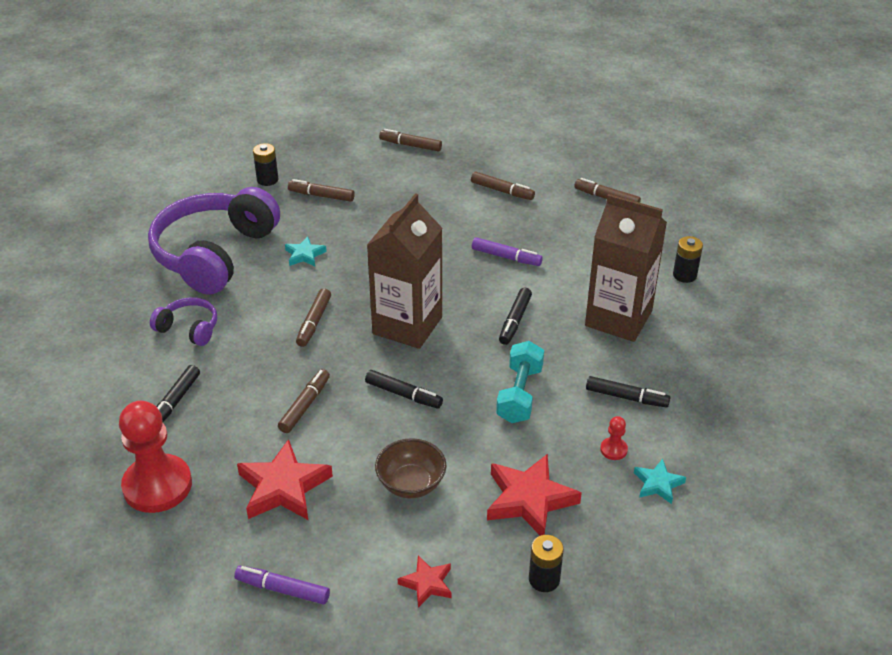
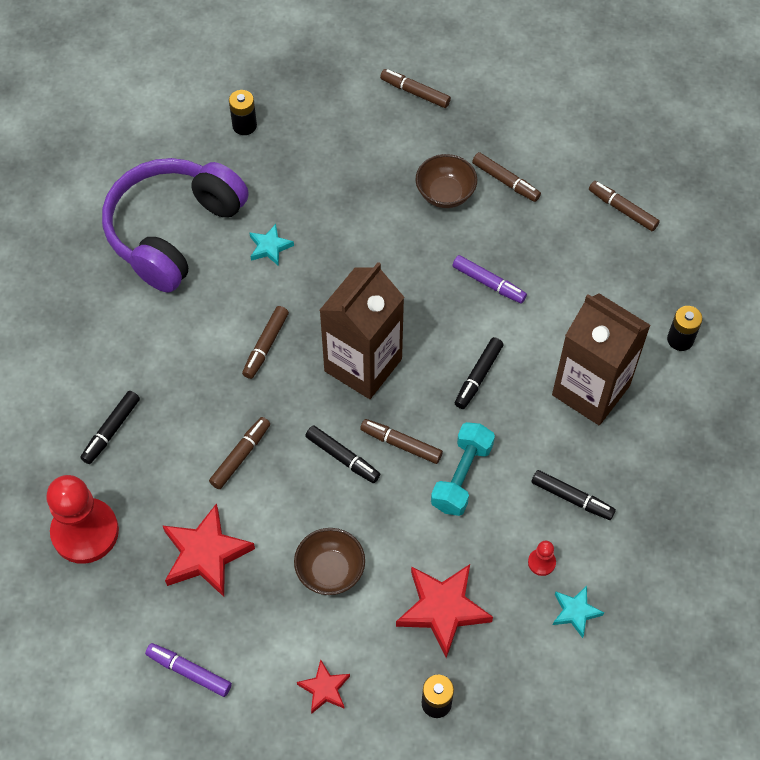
camera: 10 degrees right, 20 degrees up
(189, 329) = (135, 334): purple headphones -> none
(321, 195) = (301, 159): brown marker -> brown marker (401, 444)
(452, 204) = (445, 194): none -> brown bowl

